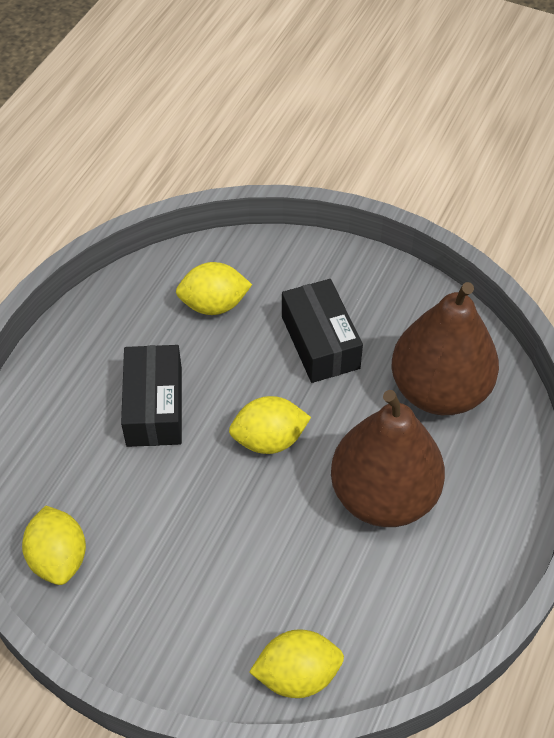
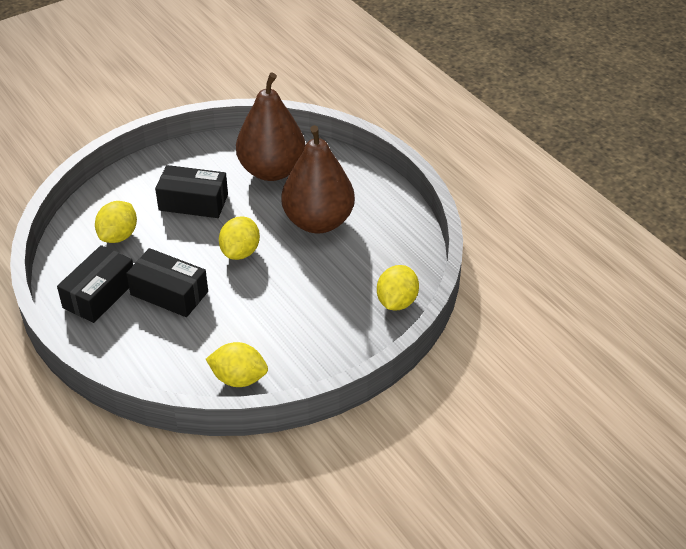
camera: 60 degrees left, 10 degrees down
(112, 342) = (99, 294): none -> black box

